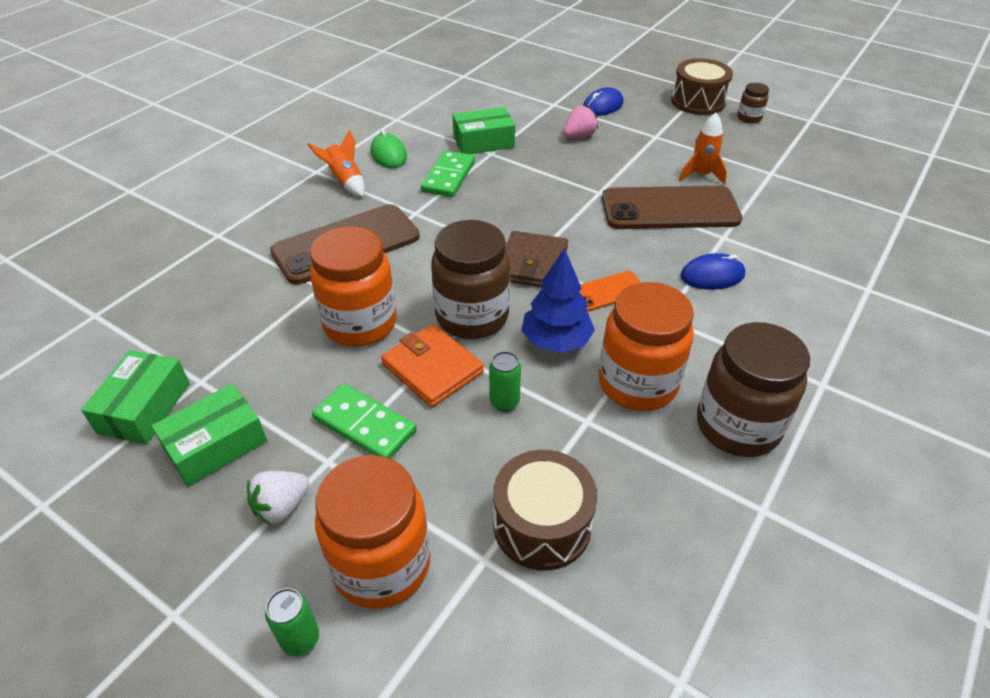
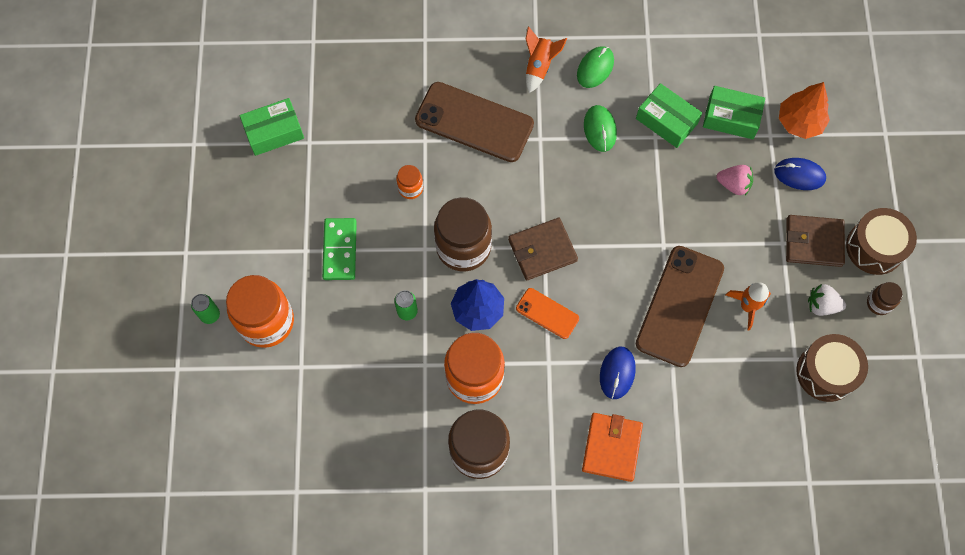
camera: 55 degrees right, 25 degrees up
(216, 445) = (277, 188): green box -> green box (731, 118)
(281, 507) = (265, 251): white strawberry -> white strawberry (821, 305)
(360, 324) = (410, 188): orange jar -> orange jar, size x0.47
(432, 368) = (405, 255): orange wallet -> orange wallet (611, 447)
(448, 177) = (600, 129): green domino -> green mouse
(542, 524) = (339, 382): brown drum -> brown drum (826, 372)
(557, 89) = (799, 122): none -> orange tree
(668, 123) = (813, 242): none -> brown wallet
(670, 209) = (680, 306): brown phone -> brown phone turned 60 degrees clockwise
(712, 276) = (617, 373): blue mouse -> blue mouse turned 60 degrees clockwise

